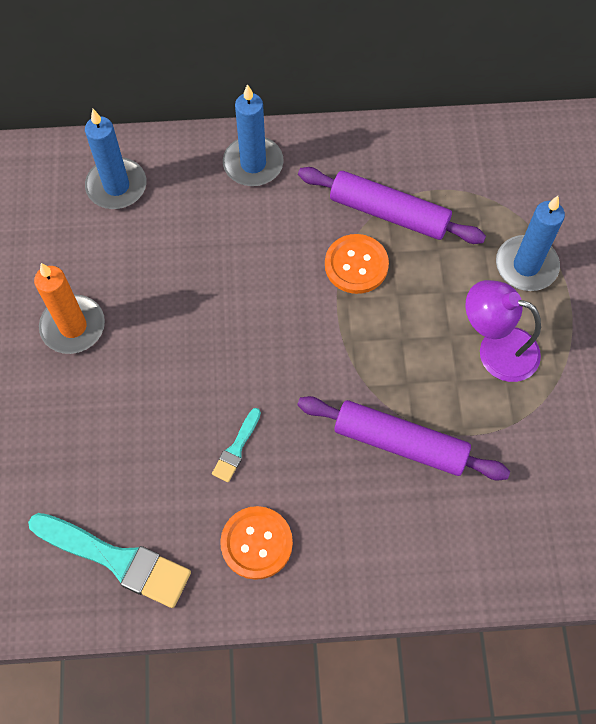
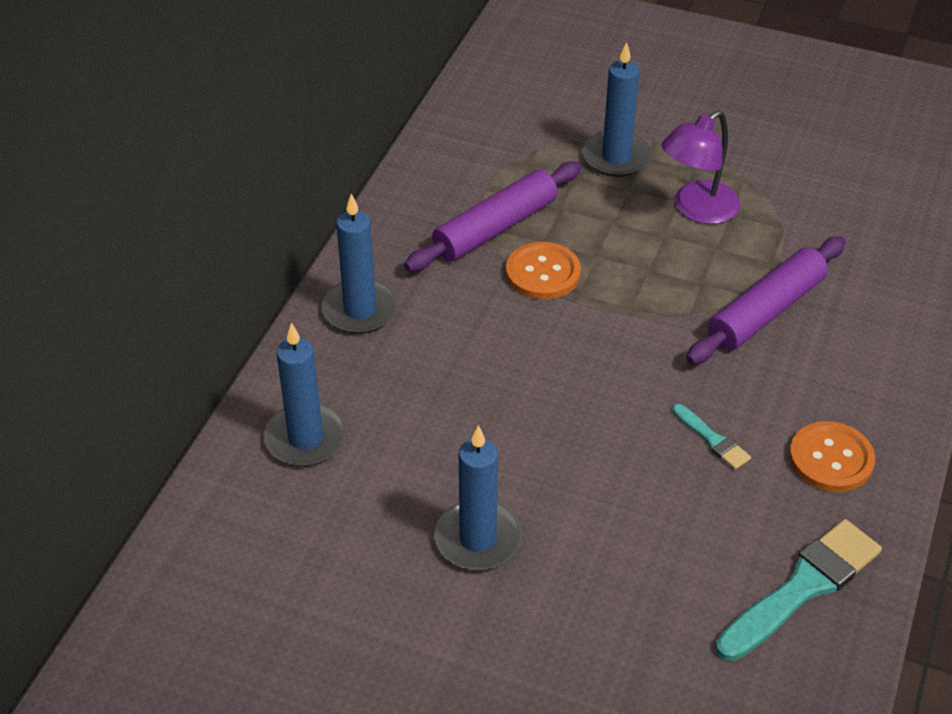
camera: 65 degrees left, 20 degrees down
(73, 326) = (478, 539): orange candle -> blue candle

